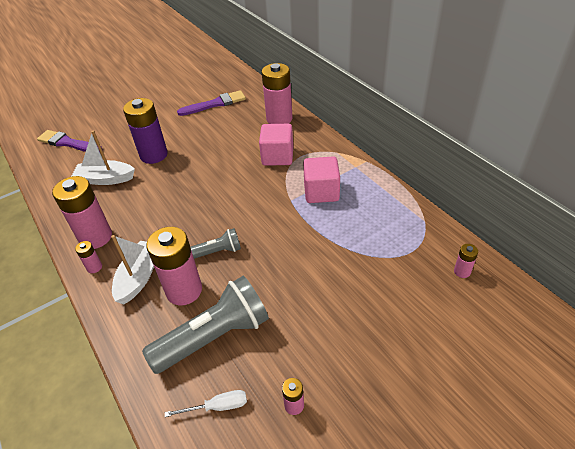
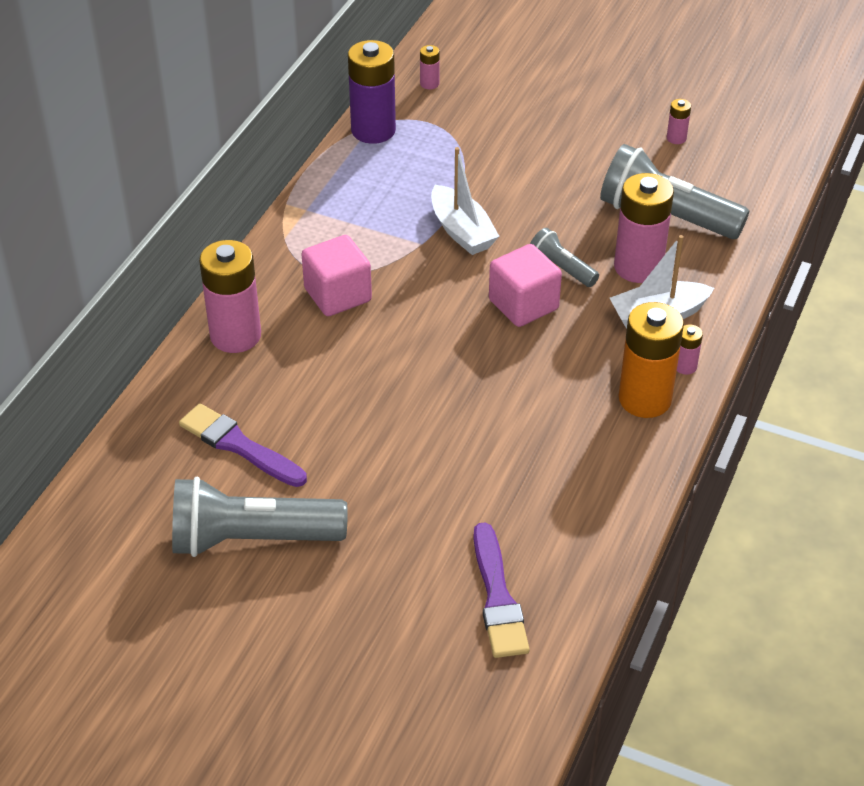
camera: 125 degrees left, 0 degrees up
(95, 237) = (644, 399): pink battery -> orange battery
(105, 179) = (537, 469): white boat -> white boat (462, 231)
(154, 155) = (438, 445): purple battery -> purple battery (373, 130)
(168, 96) = (252, 539): none -> grey flashlight
(217, 406) = (725, 181): white screwdriver -> none
(321, 192) = (383, 222): pink cube -> pink cube (523, 305)

